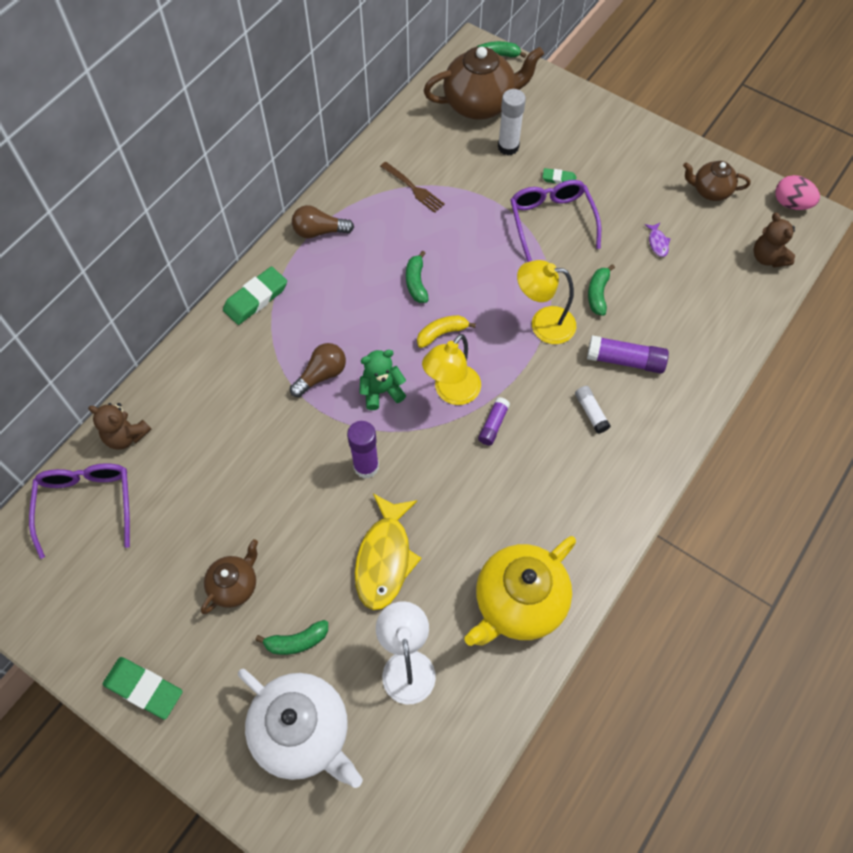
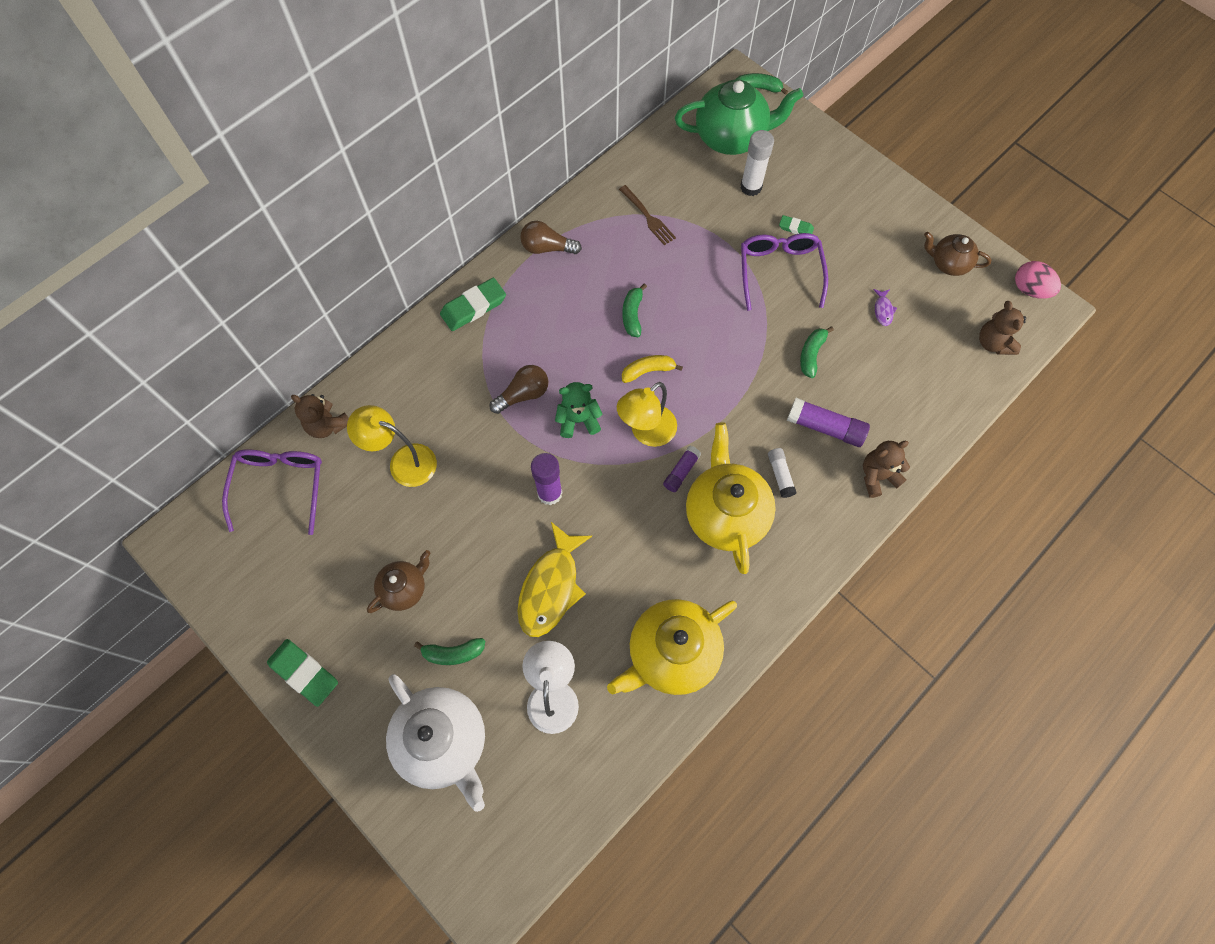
camera: 10 degrees right, 5 degrees up
(480, 104) = (731, 138): brown teapot -> green teapot
(543, 324) = (750, 377): yellow lamp -> yellow lamp (403, 462)
(544, 458) = (725, 514): none -> yellow teapot
(685, 399) = (877, 476): none -> brown teddy bear

